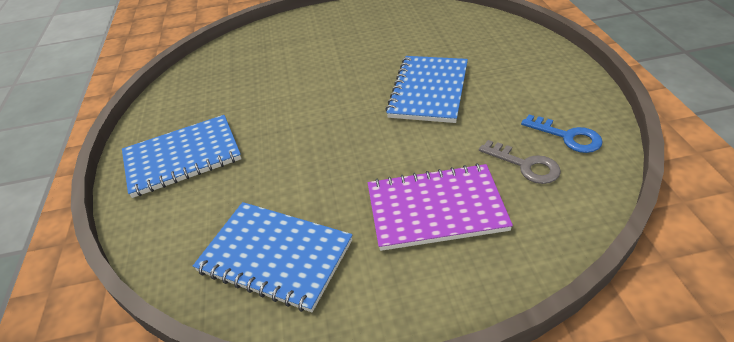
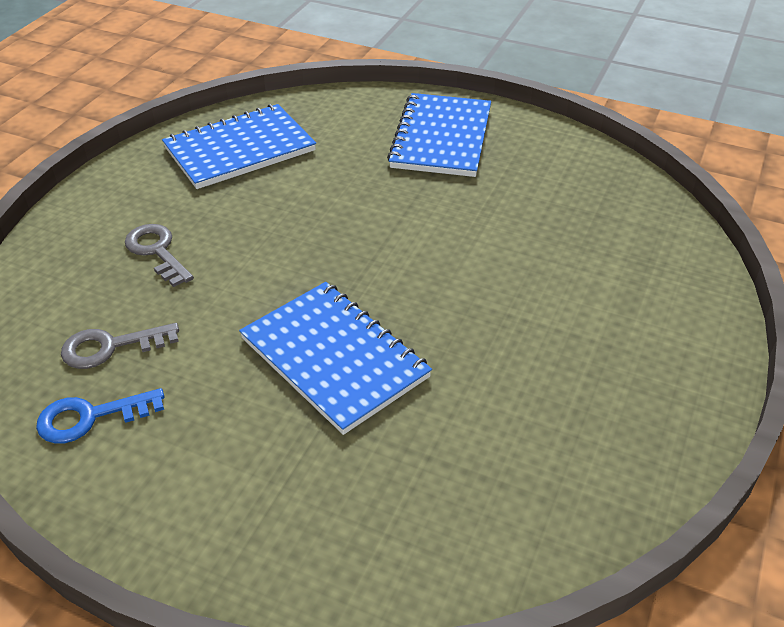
camera: 120 degrees right, 0 degrees up
(435, 209) = (157, 251): purple notebook -> grey key

